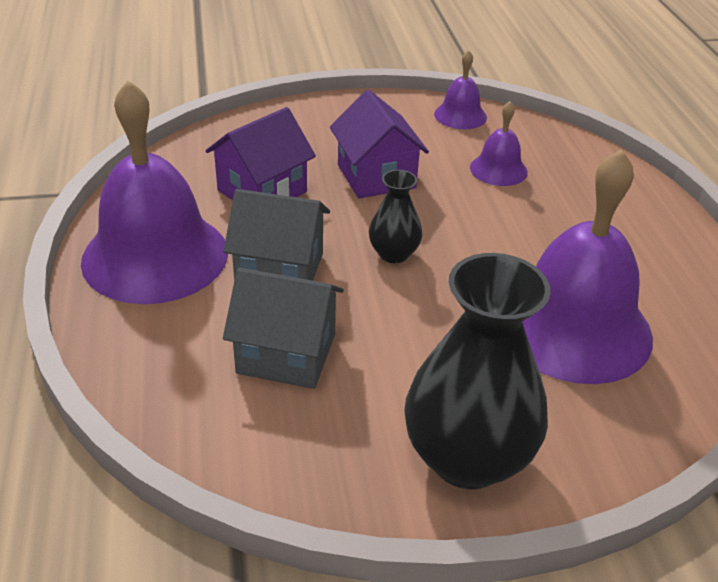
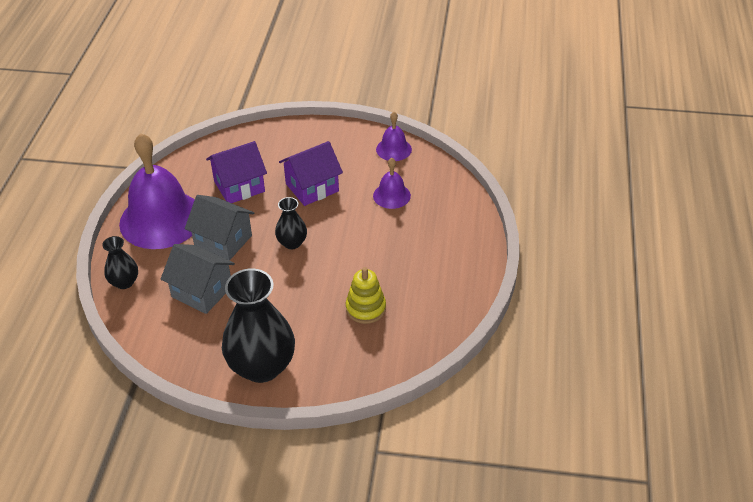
camera: 20 degrees right, 5 degrees up
(134, 365) = (124, 282): none -> black vase
(376, 176) = (312, 187): purple house -> purple house turned 60 degrees clockwise
(573, 327) = (365, 308): purple bell -> yellow stacking toy

